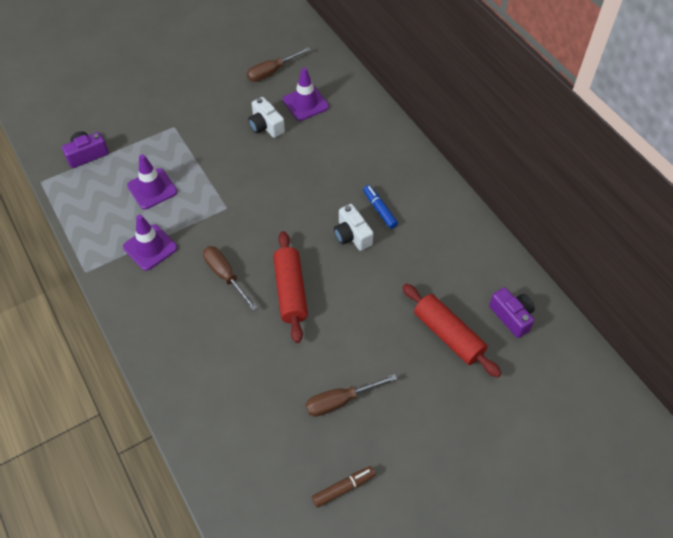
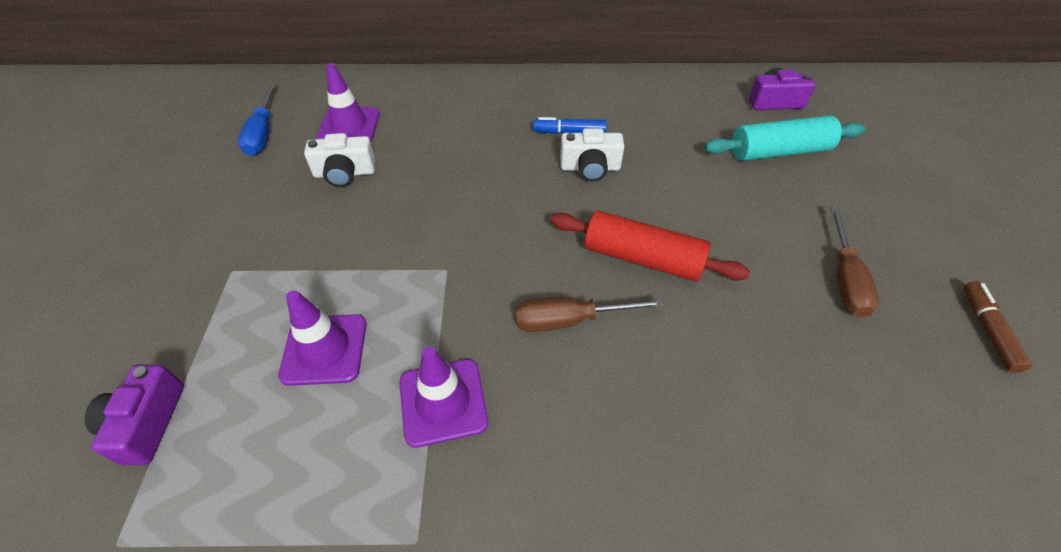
camera: 60 degrees left, 5 degrees down
(272, 72) = (263, 133): brown screwdriver -> blue screwdriver
(448, 335) = (779, 152): red rolling pin -> turquoise rolling pin

